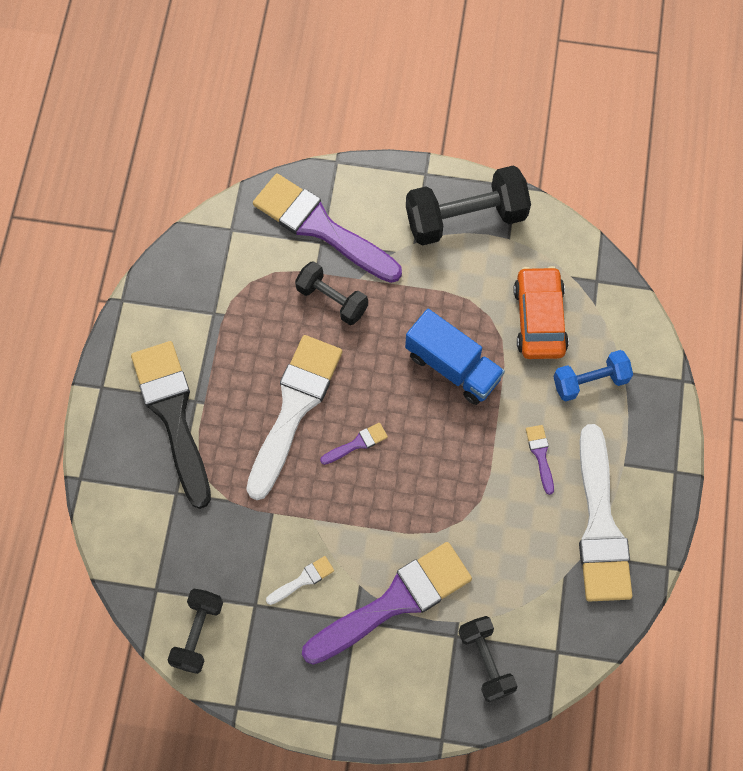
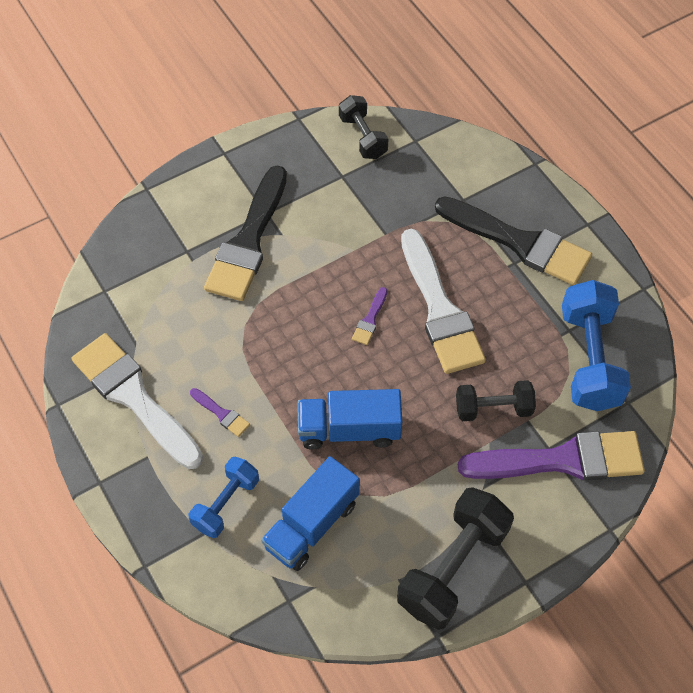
camera: 140 degrees right, 10 degrees down
(224, 280) = (589, 359): none -> blue dumbbell
(303, 580) = (324, 210): white brush -> none
(393, 602) = (248, 240): purple brush -> black brush
(485, 661) = (152, 250): black dumbbell -> none
(539, 319) = (311, 524): orange car -> blue truck

